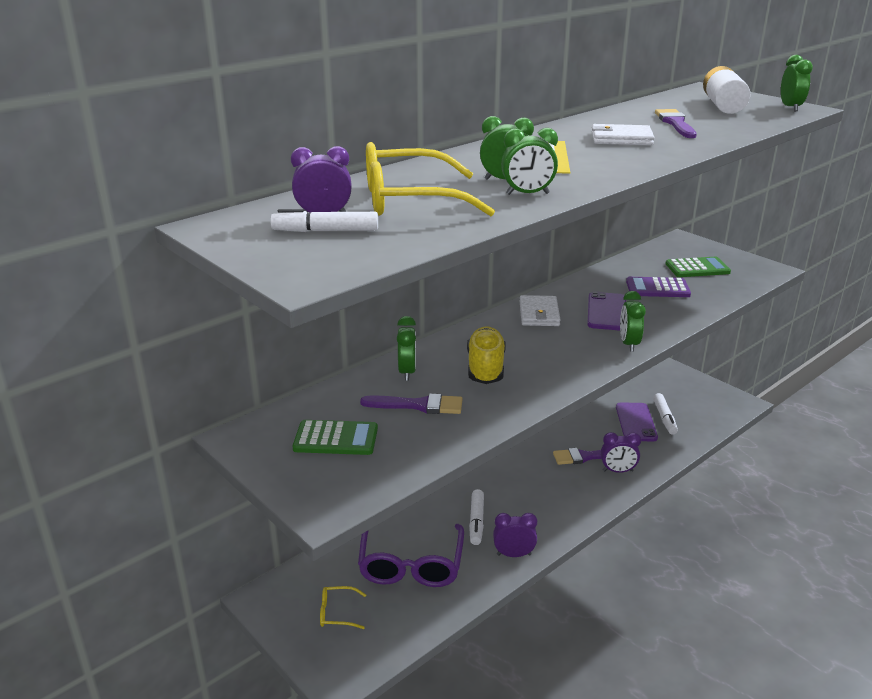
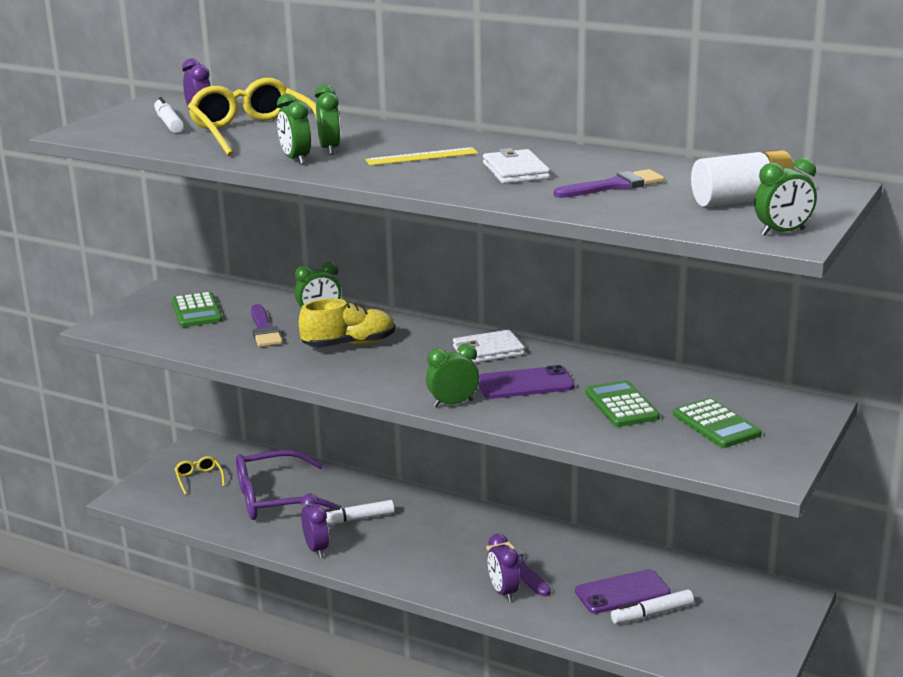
camera: 70 degrees right, 5 degrees down
(657, 288) = (621, 405): purple calculator -> green calculator

